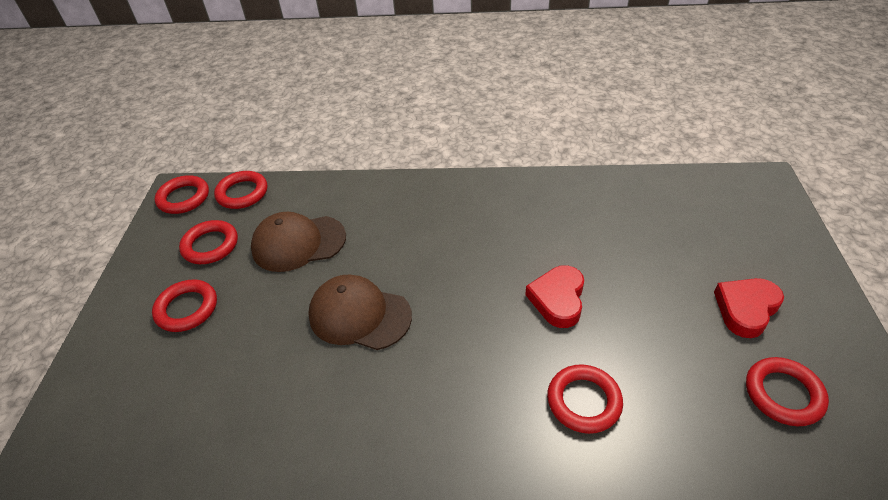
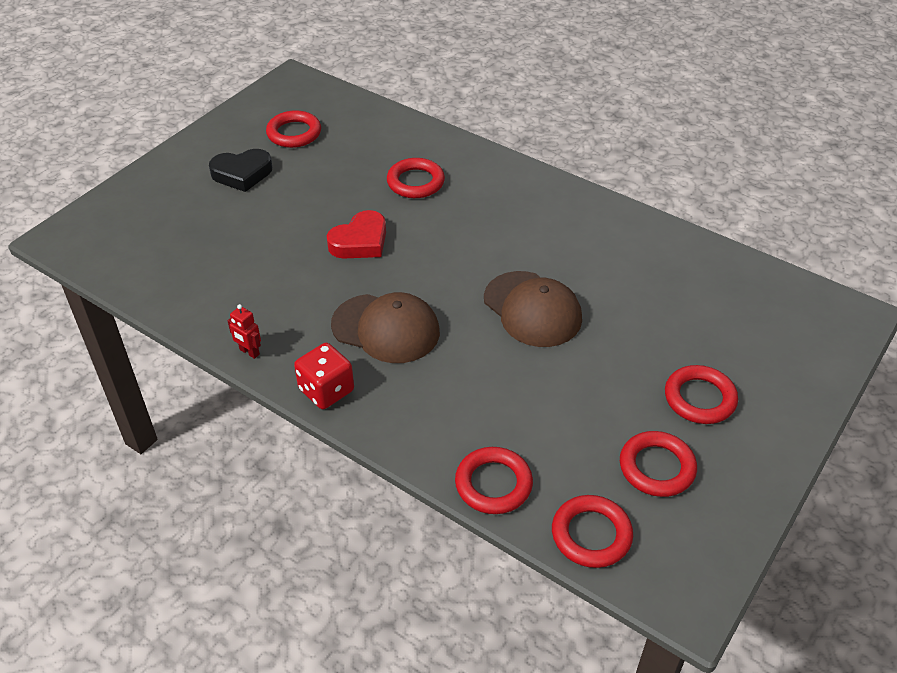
camera: 150 degrees left, 0 degrees up
(184, 198) = (678, 575): red ring -> red ring (493, 484)
(298, 243) = (552, 414): brown cap -> brown cap (386, 328)
(460, 186) = (326, 390): none -> red dice
(533, 182) = (249, 352): none -> red robot
(746, 309) = (242, 174): red heart -> black heart

